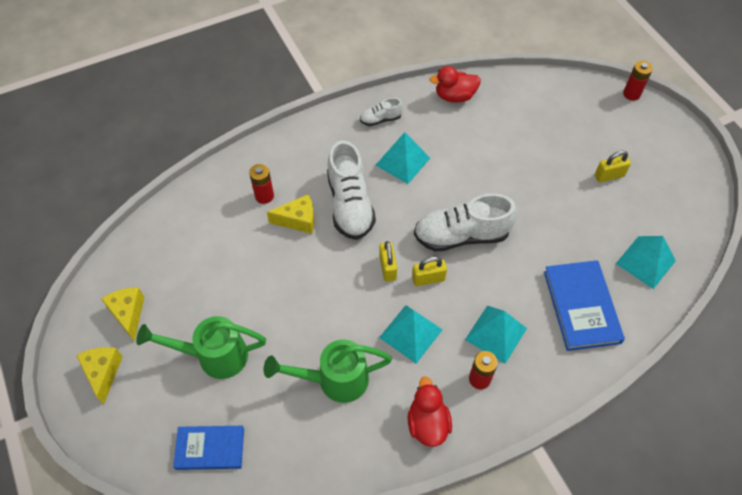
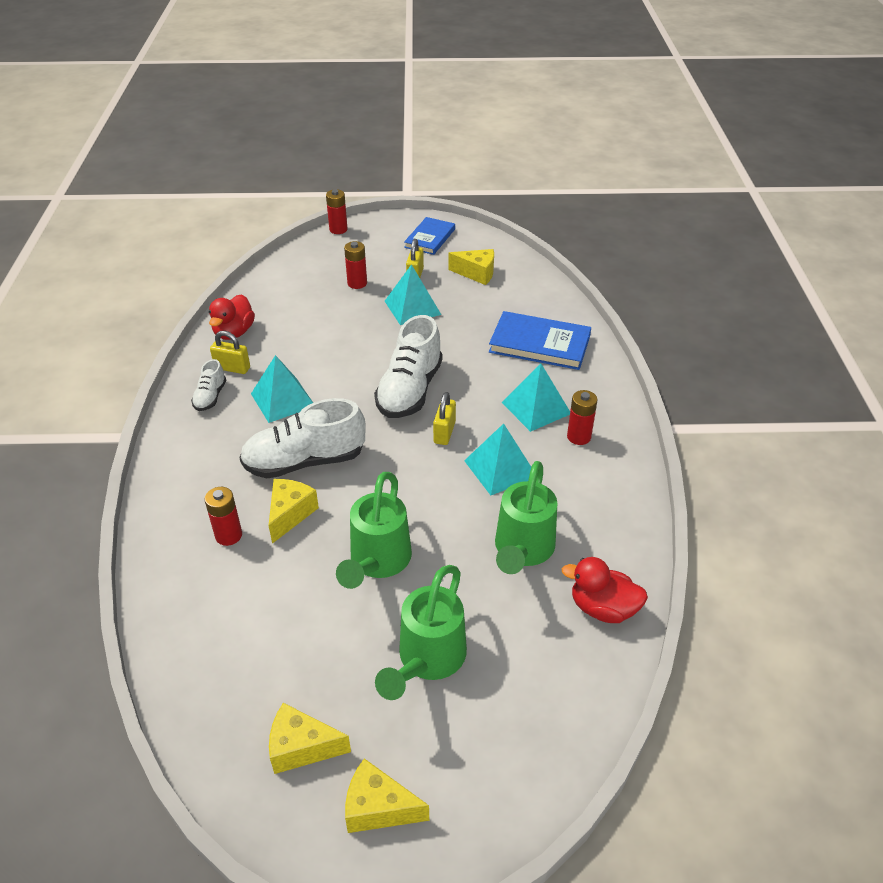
camera: 65 degrees left, 15 degrees down
(210, 448) = (553, 703): blue book -> blue book (430, 238)
(280, 291) = (377, 563): none -> green watering can
(350, 204) = (305, 461): white shoe -> white shoe turned 150 degrees clockwise
(387, 268) = (410, 459): yellow padlock -> yellow padlock (232, 368)
(427, 423) = (609, 492): red duck -> red duck (602, 608)
(568, 141) = (357, 283): none -> red battery
(645, 262) = (518, 291): turquoise pyramid -> turquoise pyramid (412, 307)
(647, 219) = (476, 273): none -> yellow cheese

